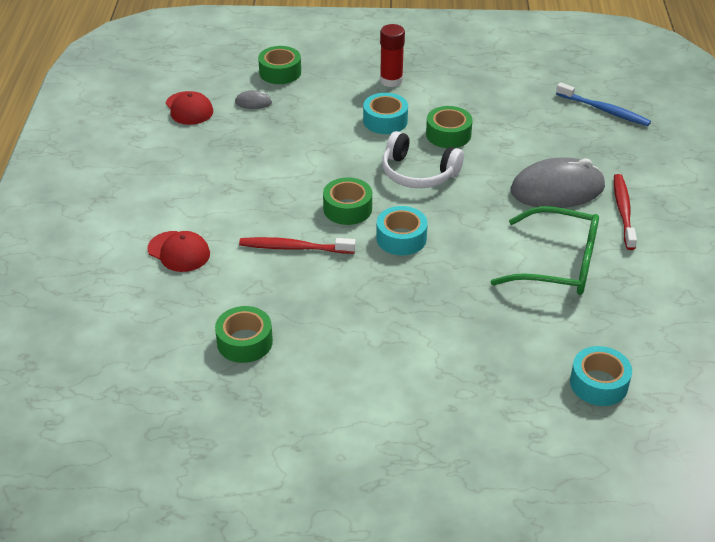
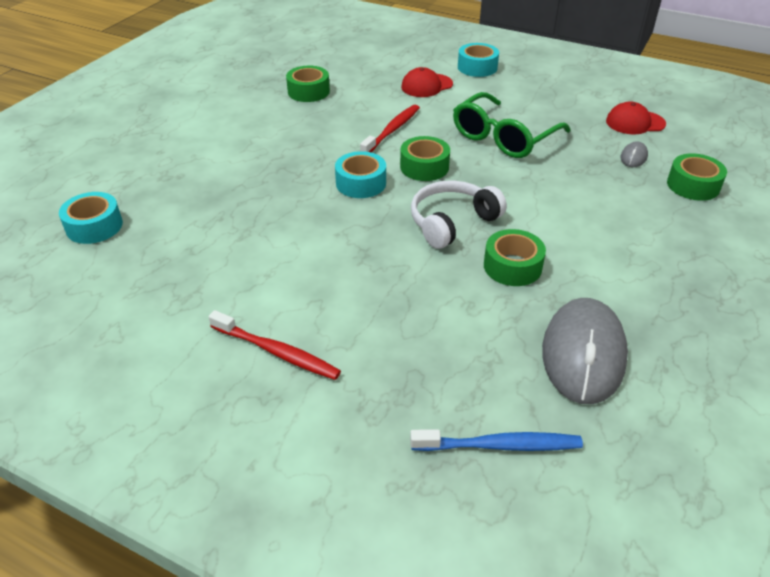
camera: 115 degrees right, 0 degrees up
(385, 121) = (562, 229): turquoise tape -> turquoise tape (477, 67)
(391, 80) = (652, 259): red glue stick -> none
(557, 189) = (355, 313): grey mouse -> grey mouse (583, 354)
(558, 264) = (243, 263): green glasses -> green glasses (503, 137)
(604, 110) = (499, 445): blue toothbrush -> blue toothbrush turned 150 degrees counterclockwise

